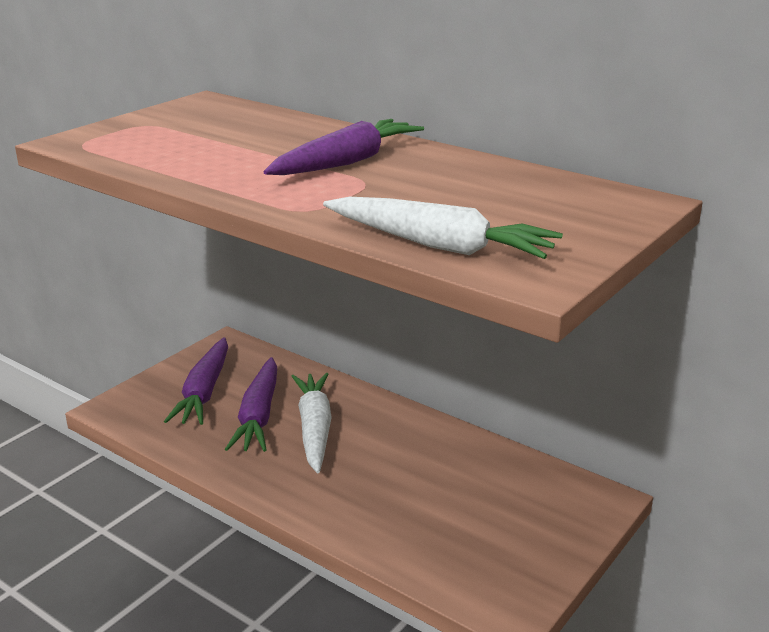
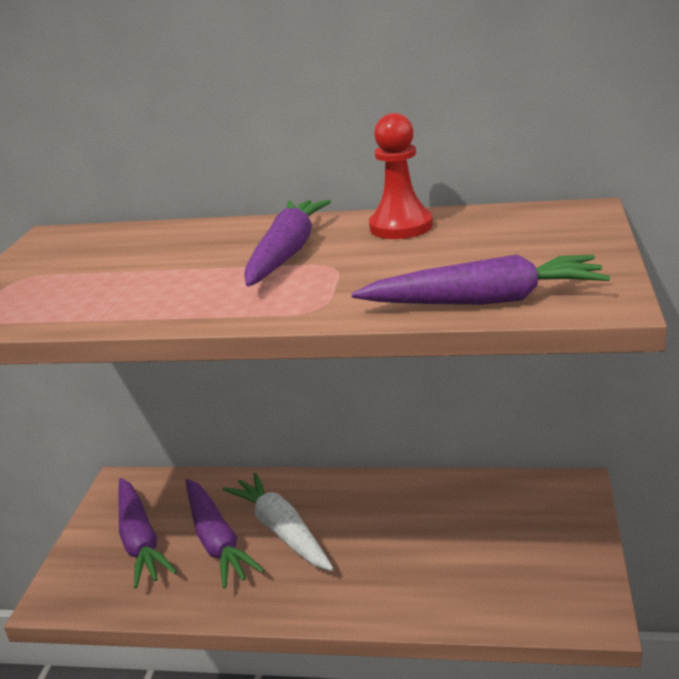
camera: 25 degrees left, 0 degrees up
(439, 246) = (485, 301): white carrot -> purple carrot
(466, 168) = (401, 226): none -> red pawn

